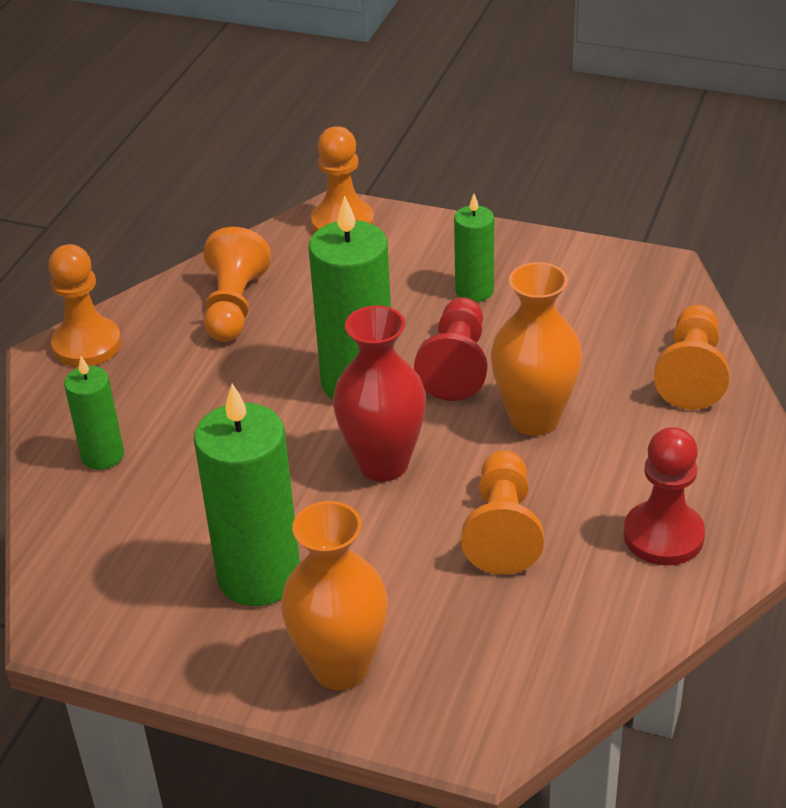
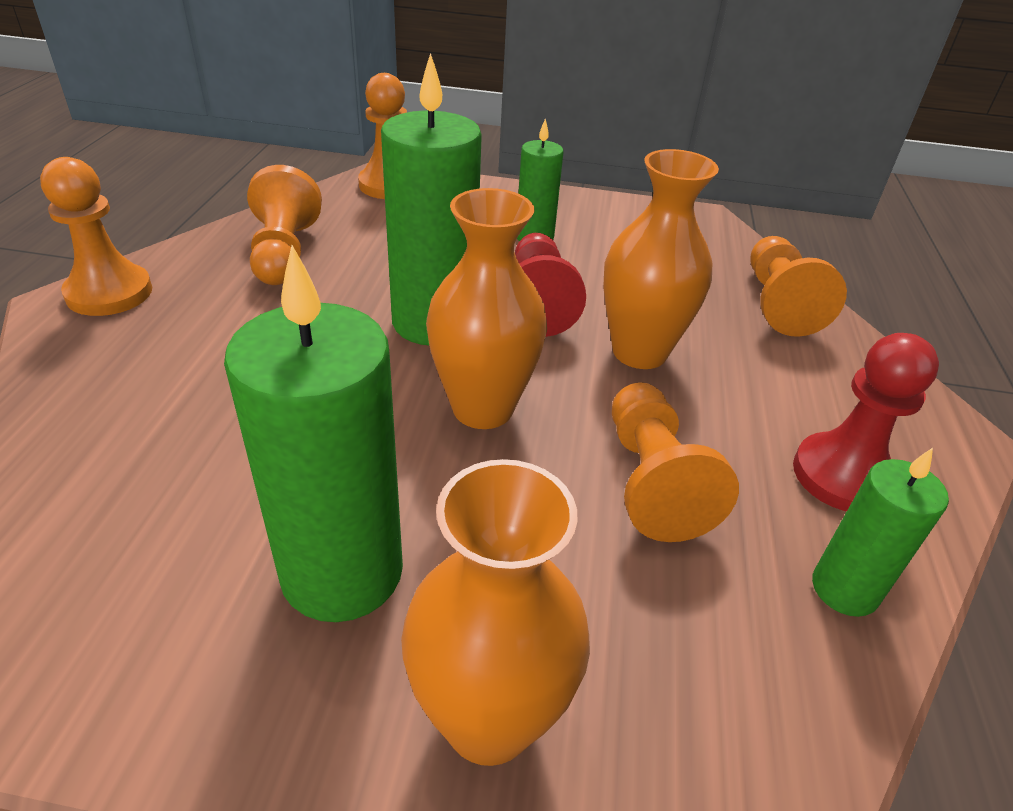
camera: 15 degrees left, 0 degrees up
(103, 456) = (117, 416): green candle -> green candle (844, 589)
(383, 464) = (483, 408): red vase -> orange vase

